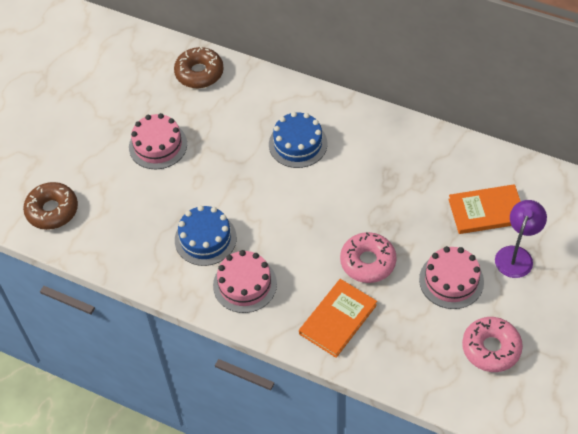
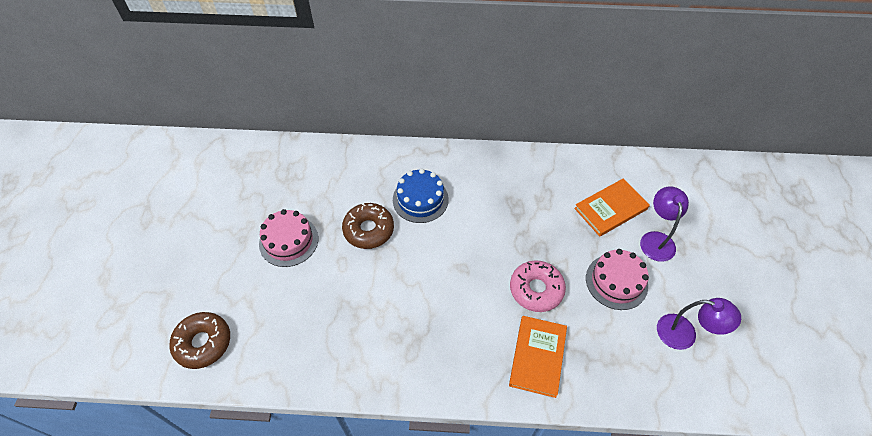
camera: 25 degrees left, 0 degrees up
(199, 73) = (301, 162): brown donut -> brown donut (368, 230)
(205, 239) = (374, 319): blue cake -> none
(245, 284) = (433, 353): pink cake -> none
(491, 348) = (685, 334): pink donut -> purple lamp

